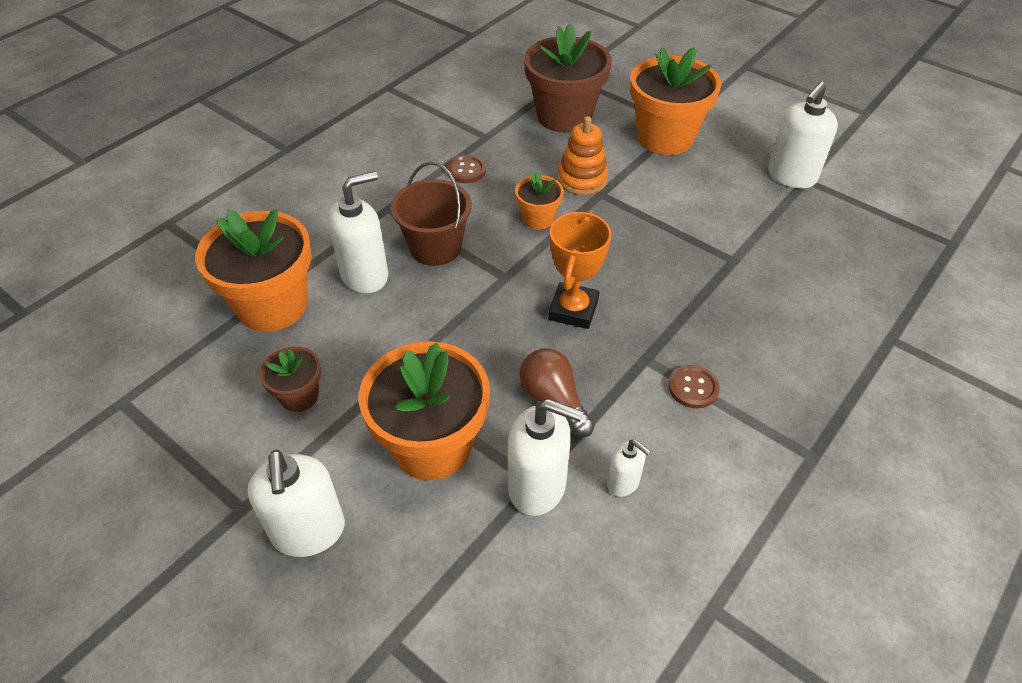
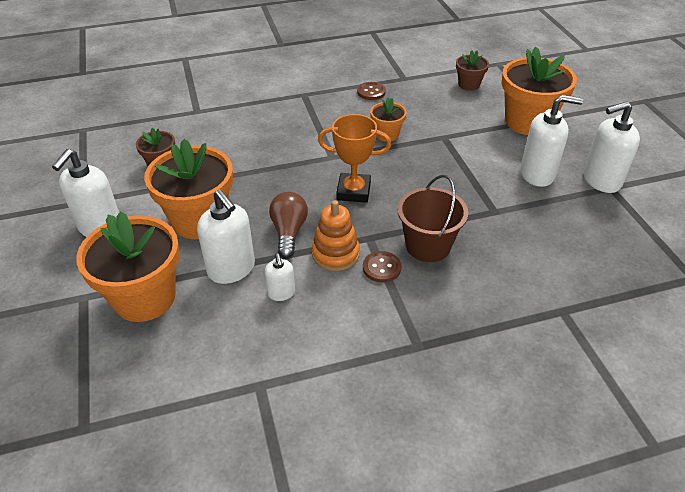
camera: 35 degrees right, 5 degrees down
(272, 305) = (193, 117): orange flower pot -> orange flower pot (144, 297)
(365, 275) = (255, 123): white soap dispenser -> white soap dispenser (537, 174)
(435, 247) = (308, 125): brown bucket -> brown bucket (428, 245)
(564, 116) = (469, 84): brown flower pot -> brown flower pot, size x0.50
(573, 310) = (353, 191): orange trophy -> orange trophy turned 45 degrees clockwise
(582, 179) = (440, 124): orange stacking toy -> orange stacking toy (335, 254)

